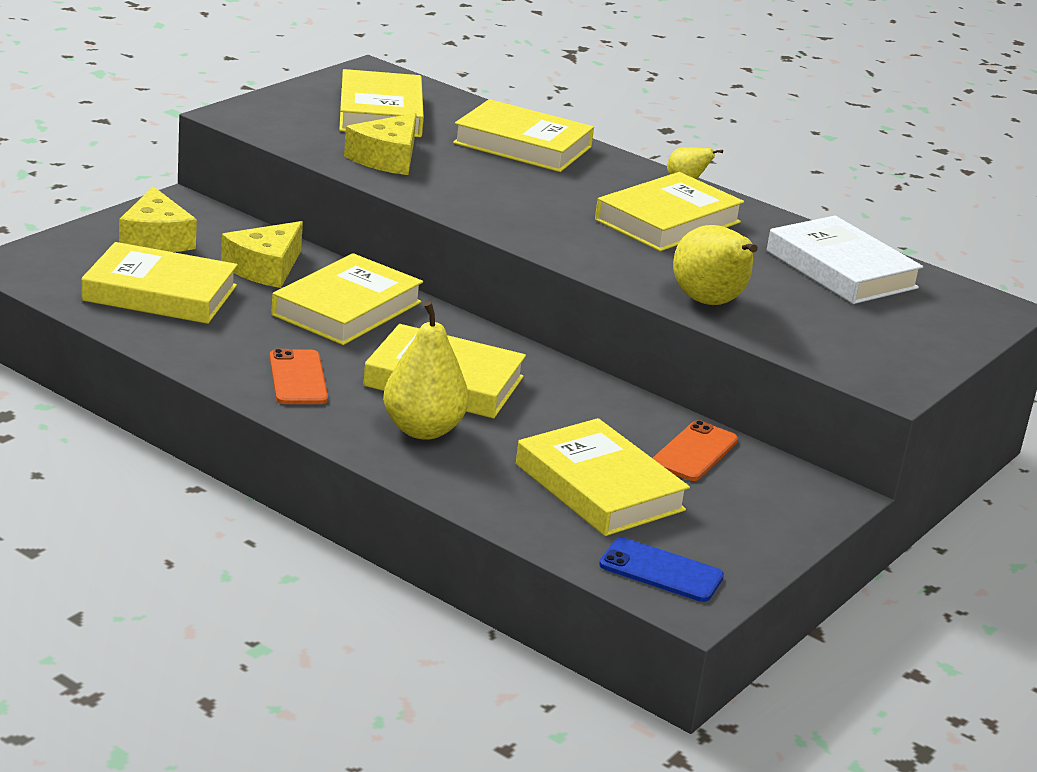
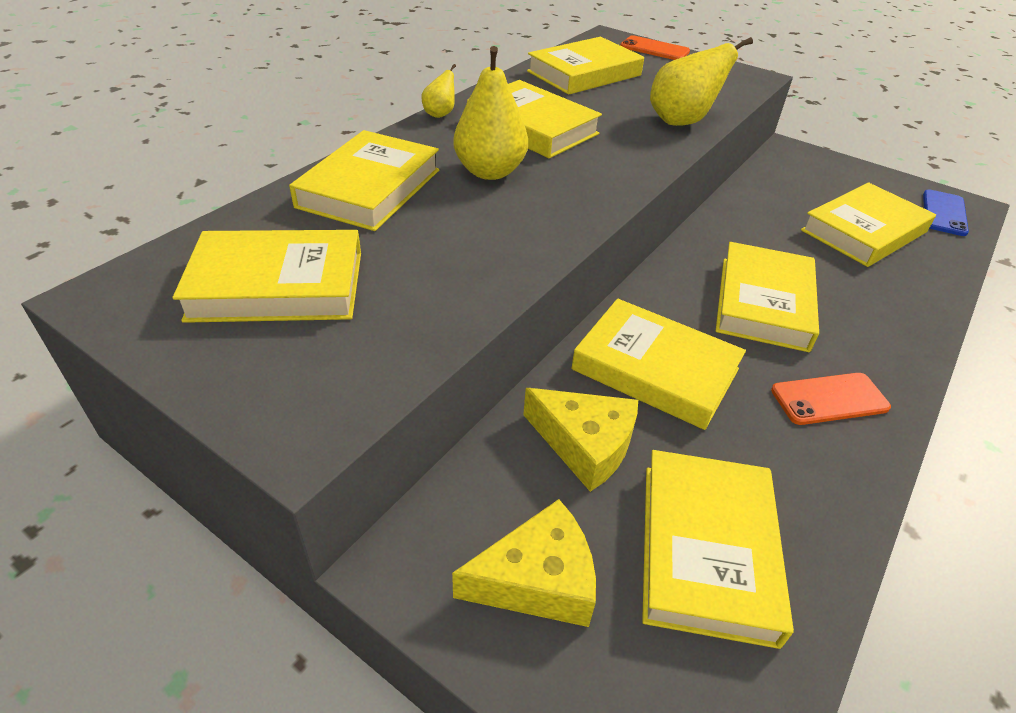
camera: 90 degrees left, 15 degrees up
(387, 158) = (437, 278): yellow cheese -> none
(423, 430) = (857, 314): yellow pear -> yellow pear (490, 172)
(695, 452) = (778, 191): orange phone -> orange phone (654, 49)
(841, 269) = (584, 73): white book -> yellow book

